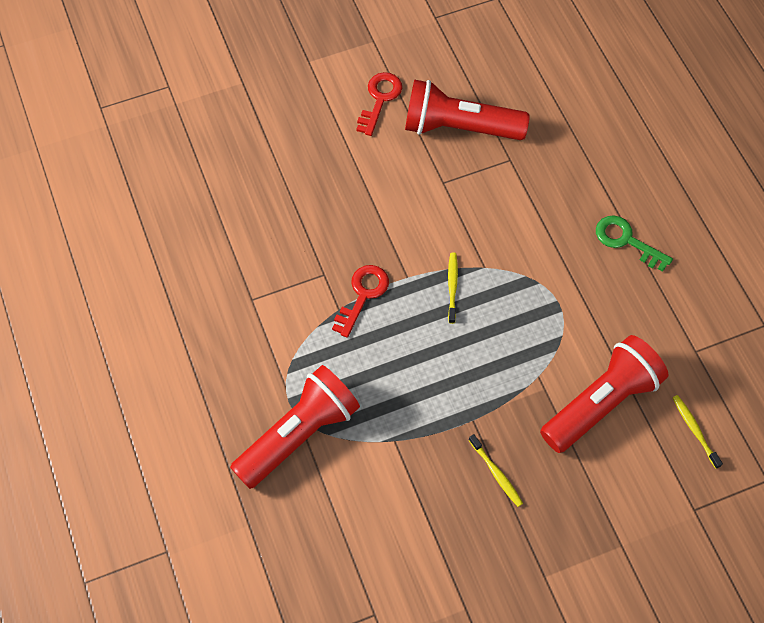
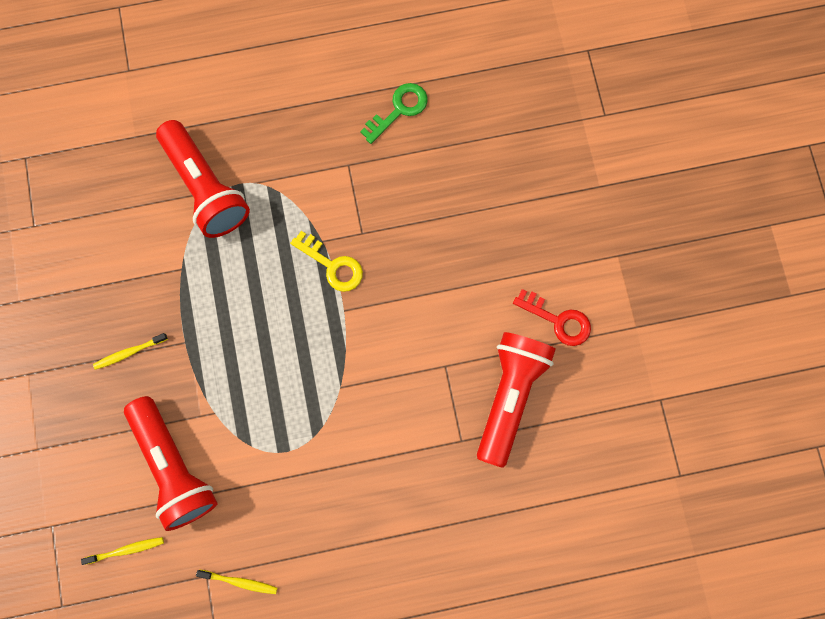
camera: 100 degrees right, 15 degrees up
(363, 295) = (332, 265): red key -> yellow key
(452, 287) = (324, 351): yellow toothbrush -> yellow toothbrush (239, 581)
(626, 241) = (342, 539): green key -> green key (399, 110)

